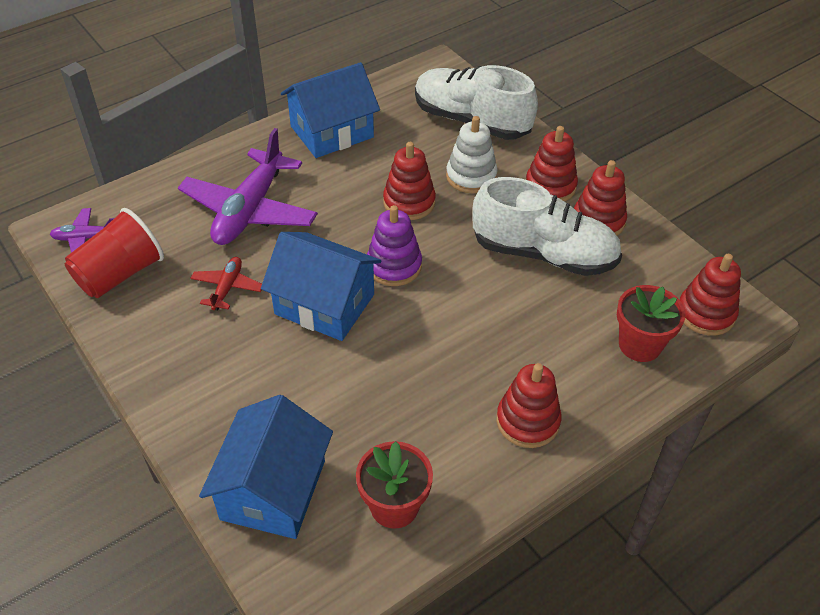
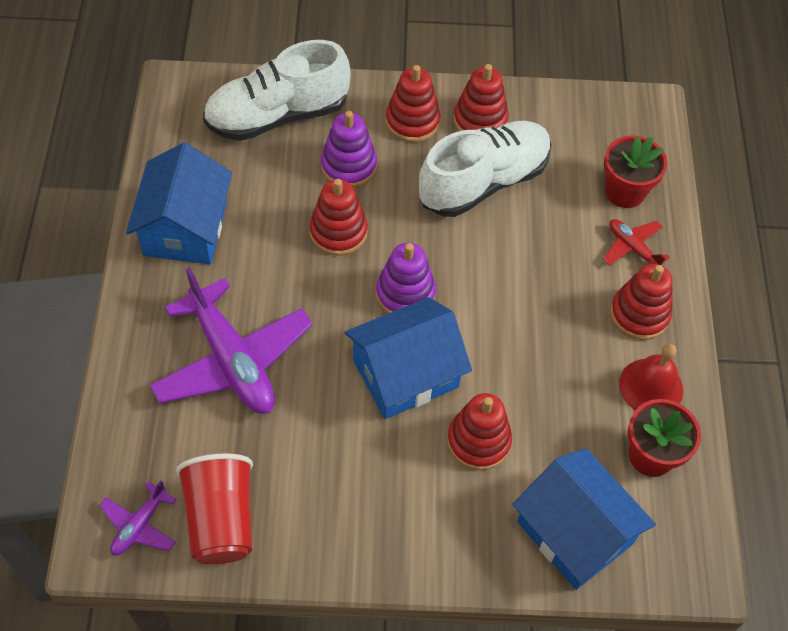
camera: 55 degrees left, 10 degrees up
(227, 288) = (320, 438): red plane -> red plane (632, 248)
(463, 469) = (651, 387): none -> red bell
(471, 176) = (348, 166): white stacking toy -> purple stacking toy
(705, 313) = (628, 129): red stacking toy -> red stacking toy (478, 441)

